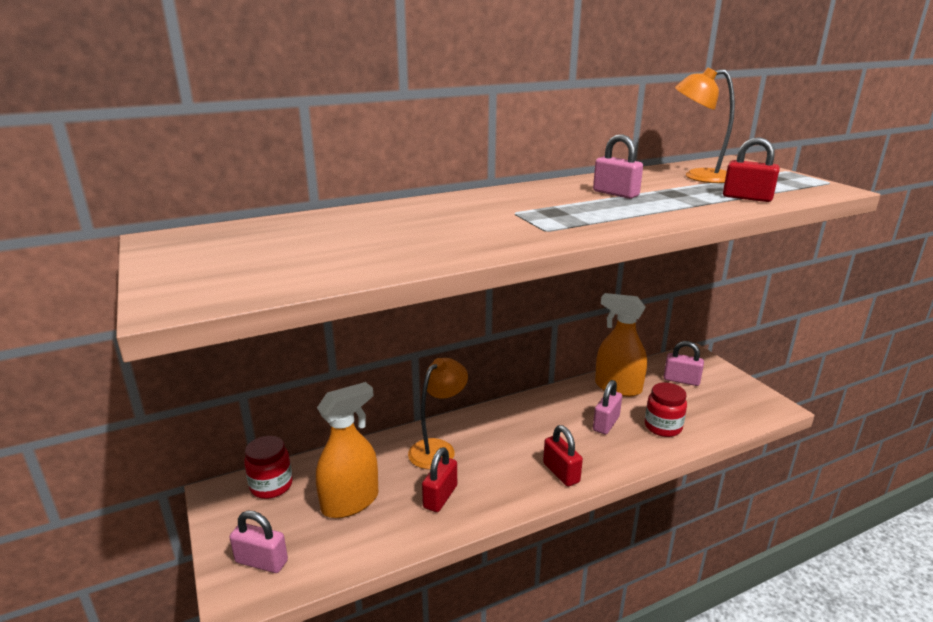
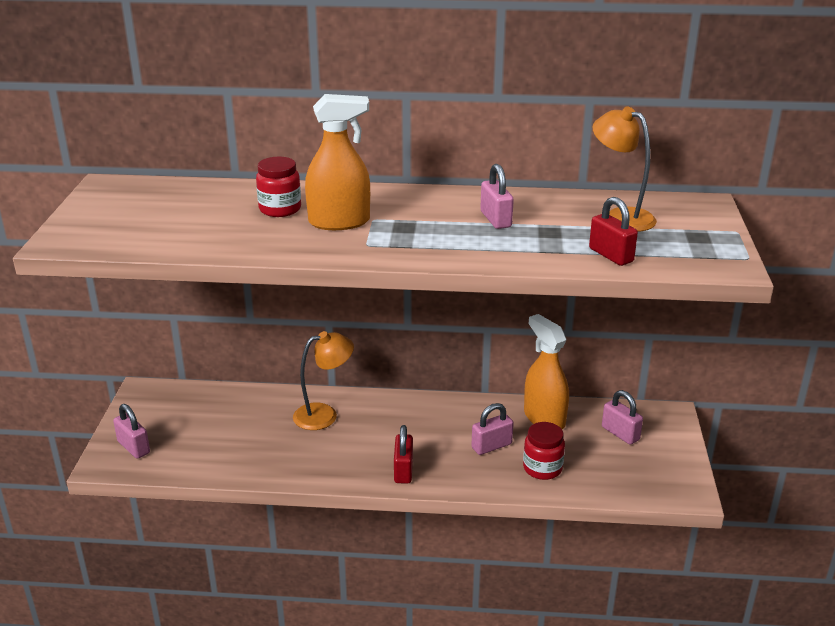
camera: 30 degrees right, 5 degrees up
(271, 486) = (180, 398): red jar -> red jar (280, 209)
(350, 502) = (223, 430): orange spray bottle -> orange spray bottle (339, 222)
(440, 497) = (289, 452): red padlock -> none

